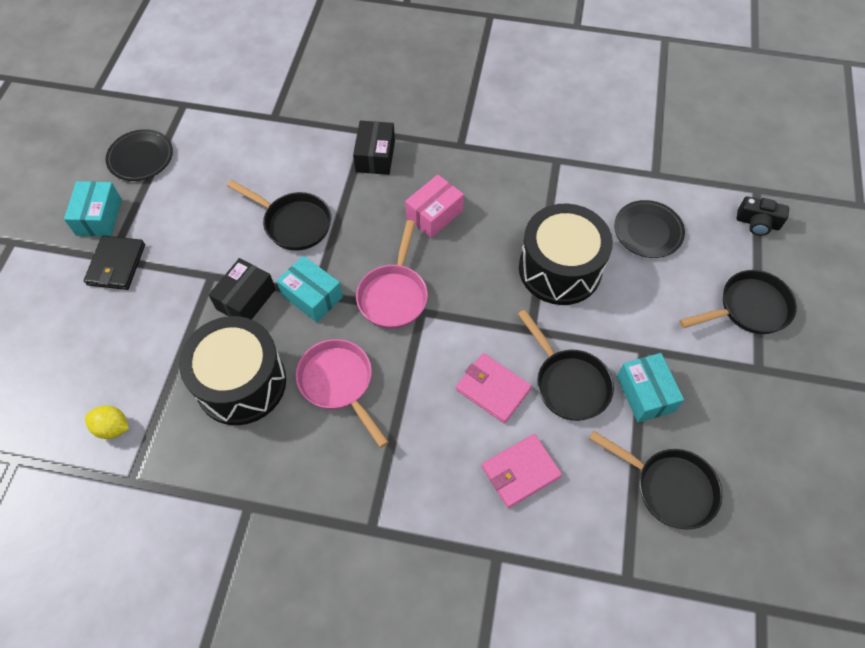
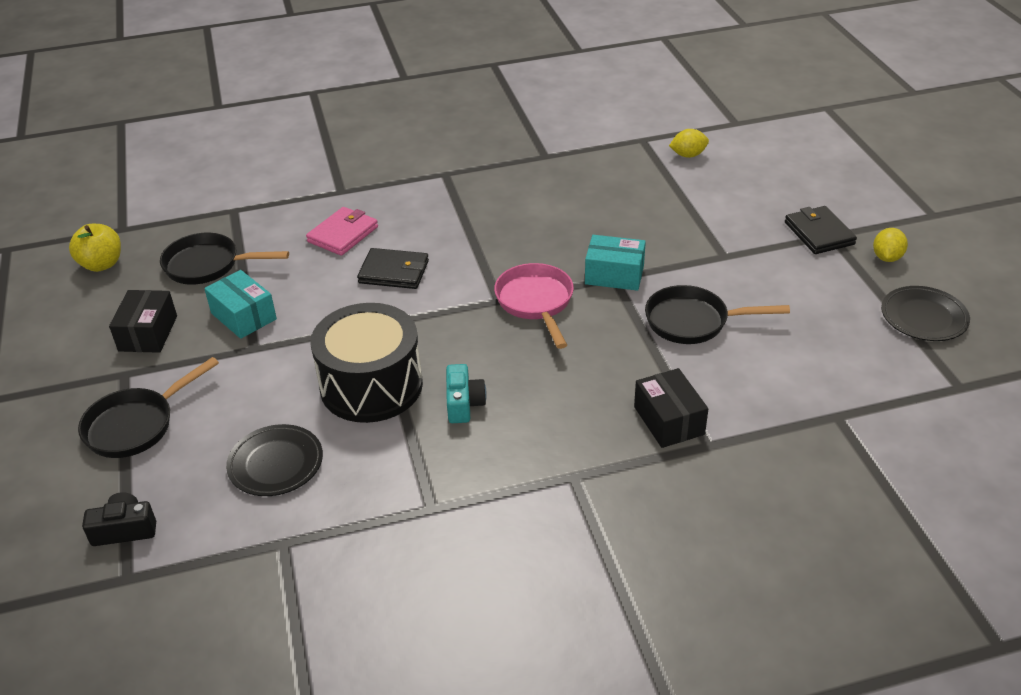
camera: 155 degrees right, 20 degrees down
(99, 217) = (887, 257): turquoise box -> yellow lemon
(241, 383) = (618, 205): black drum -> none
(246, 299) = (673, 252): black box -> black box (148, 333)
(339, 384) = (535, 231): pink pan -> none
(434, 214) = (548, 386): pink box -> none
(493, 389) = (394, 272): pink wallet -> black wallet
(500, 225) = (464, 403): none -> turquoise camera
(568, 383) = (323, 299): black pan -> none
(783, 546) = (102, 264): none -> yellow apple

